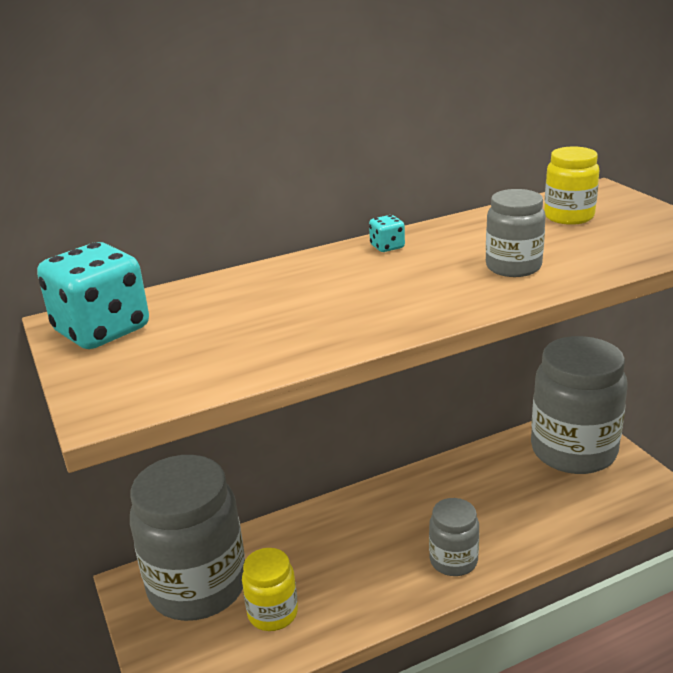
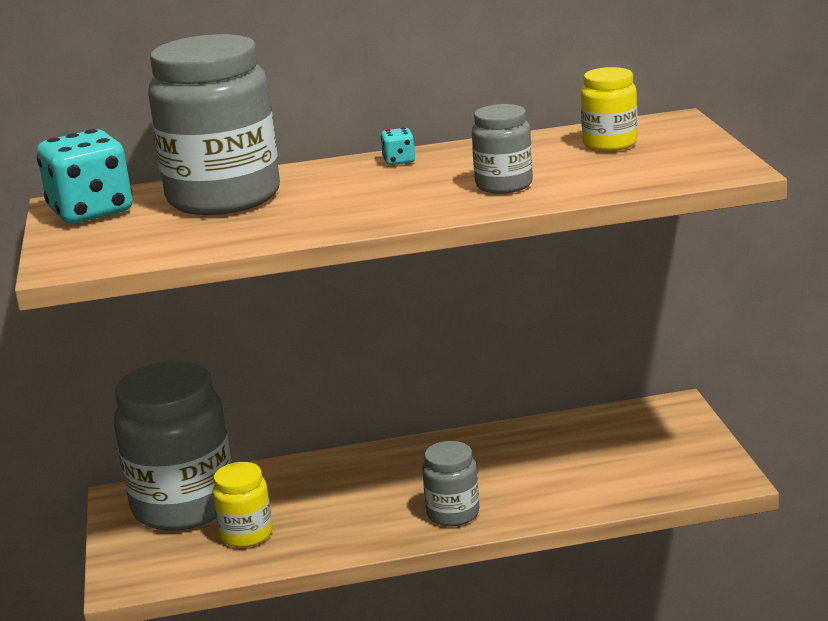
camera: 15 degrees right, 5 degrees down
(573, 451) = (652, 432): grey jar -> grey jar (224, 197)

